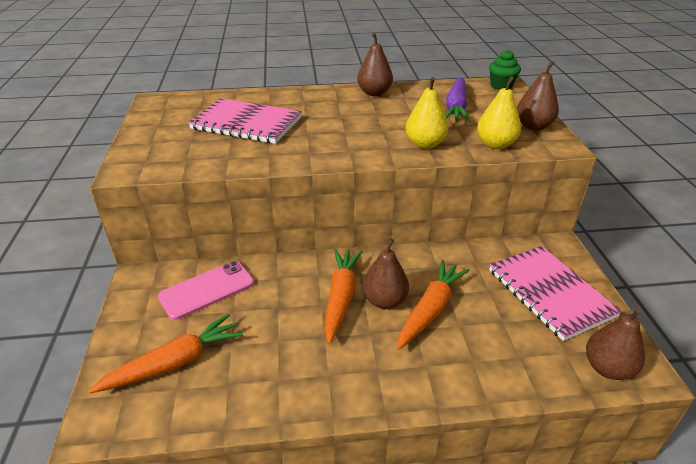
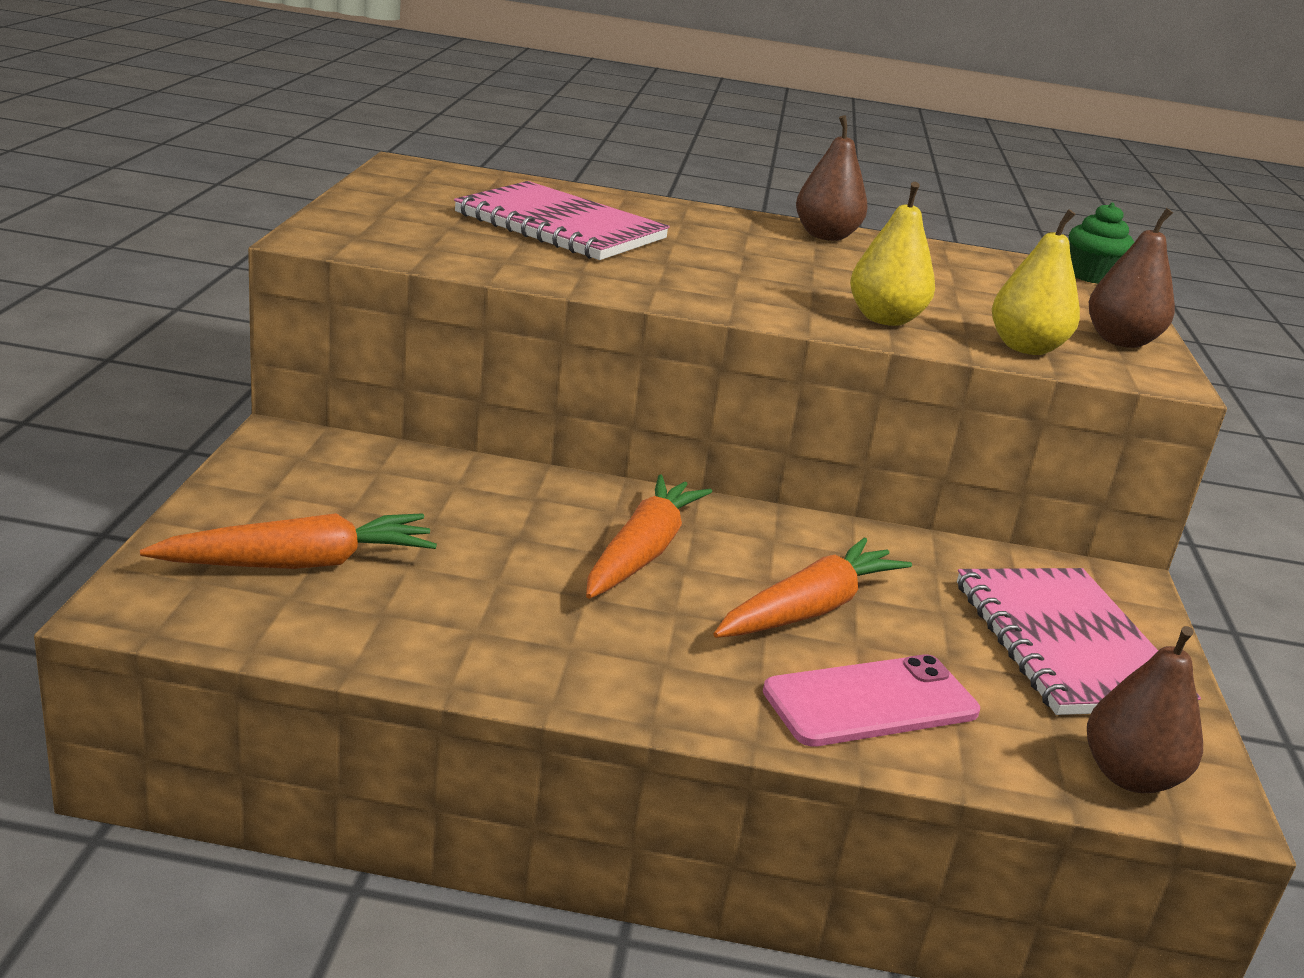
camera: 10 degrees right, 10 degrees down
(207, 290) = (398, 483): pink phone -> pink phone (870, 702)
(384, 301) = (724, 576): brown pear -> none
(456, 108) = (977, 286): purple carrot -> none

